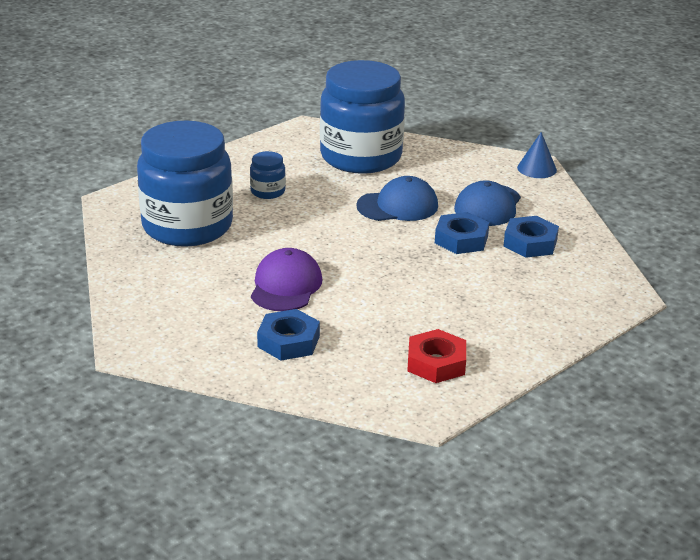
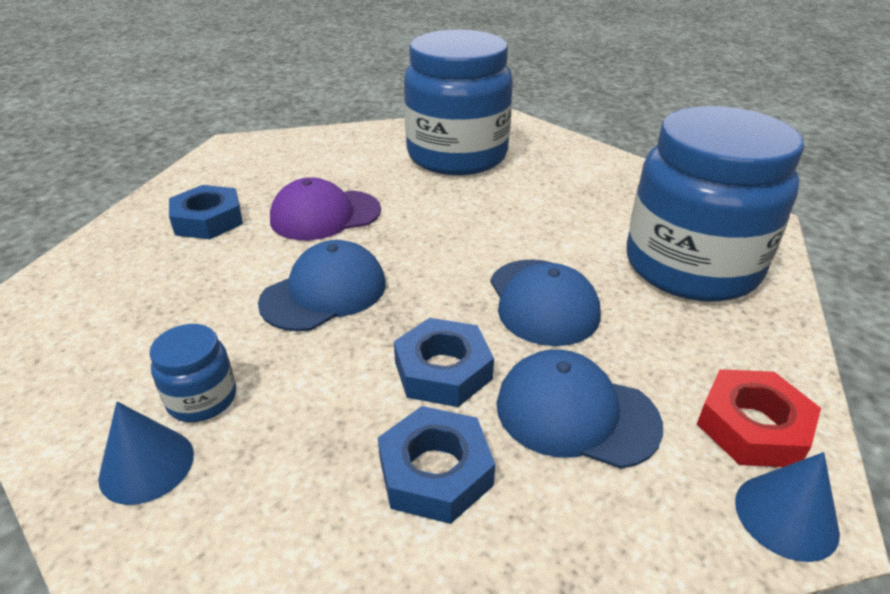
camera: 90 degrees right, 5 degrees up
(268, 191) = (551, 197): blue jar -> blue jar (202, 399)
(286, 286) = (325, 215): purple cap -> purple cap turned 150 degrees clockwise
(390, 280) = (324, 292): none -> blue cap
(436, 363) = (102, 330): red nut -> red nut (752, 426)
(542, 323) = (147, 465): none -> blue cone

